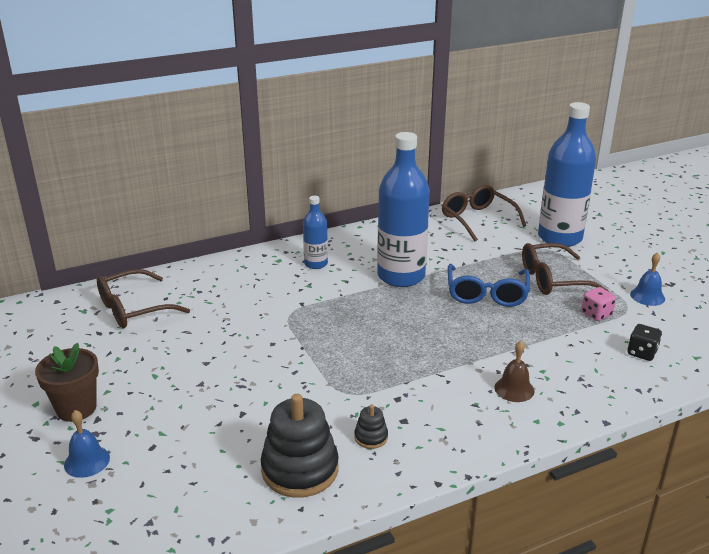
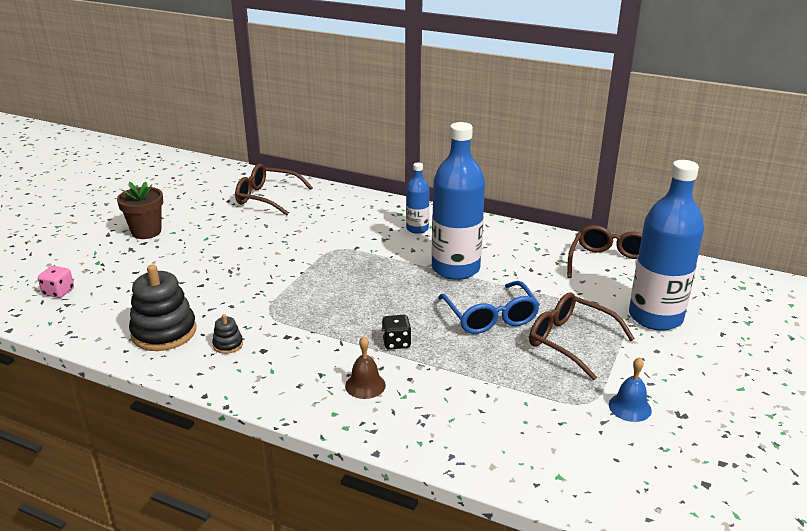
camera: 50 degrees right, 0 degrees up
(87, 461) = (102, 259): blue bell -> none
(486, 294) = (490, 317): blue glasses -> blue glasses turned 75 degrees counterclockwise
(596, 314) = (547, 387): pink dice -> pink dice (58, 292)
(642, 353) = (517, 438): black dice -> black dice (396, 343)

